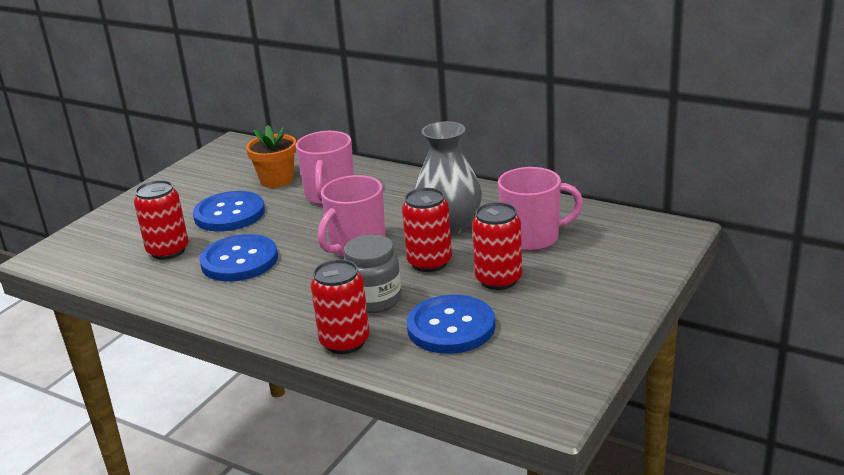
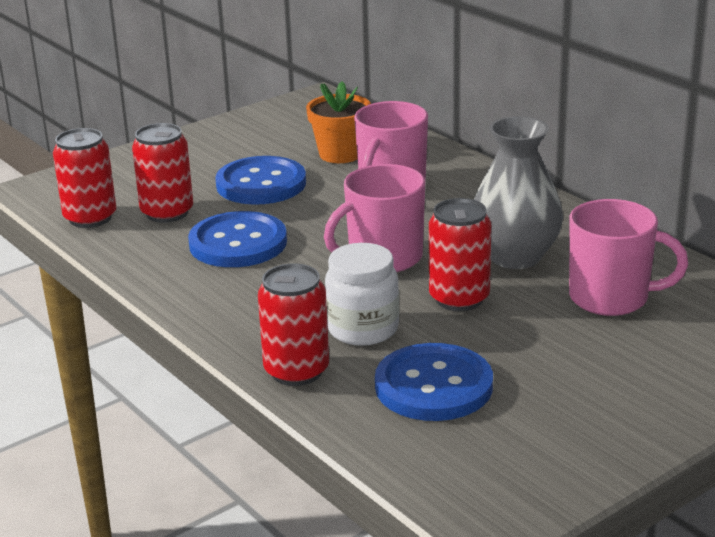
camera: 20 degrees right, 0 degrees up
(374, 300) = (363, 329): grey jar -> white jar
(498, 280) = (531, 341): red can -> red can (90, 218)

